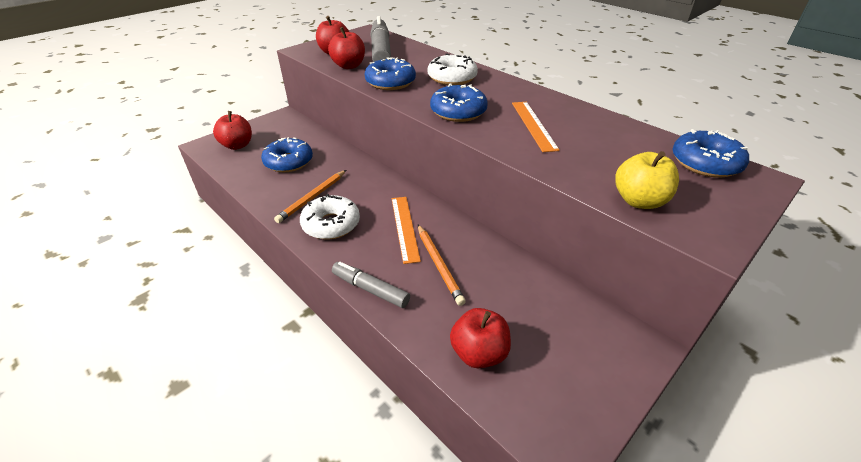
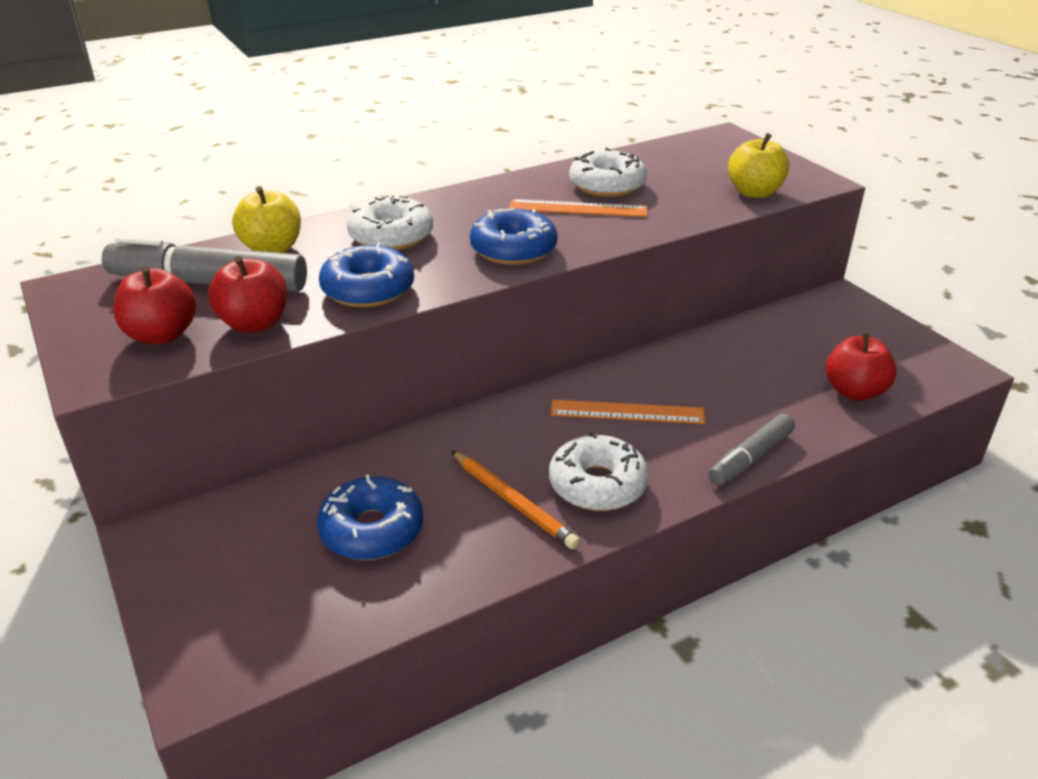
camera: 75 degrees left, 5 degrees down
(237, 145) = (246, 616): red apple -> none
(421, 56) = (272, 249): none -> yellow apple
(439, 265) = (712, 395): orange pencil -> none
(583, 131) = (607, 185): none -> white donut
(705, 163) = (693, 148): blue donut -> none

